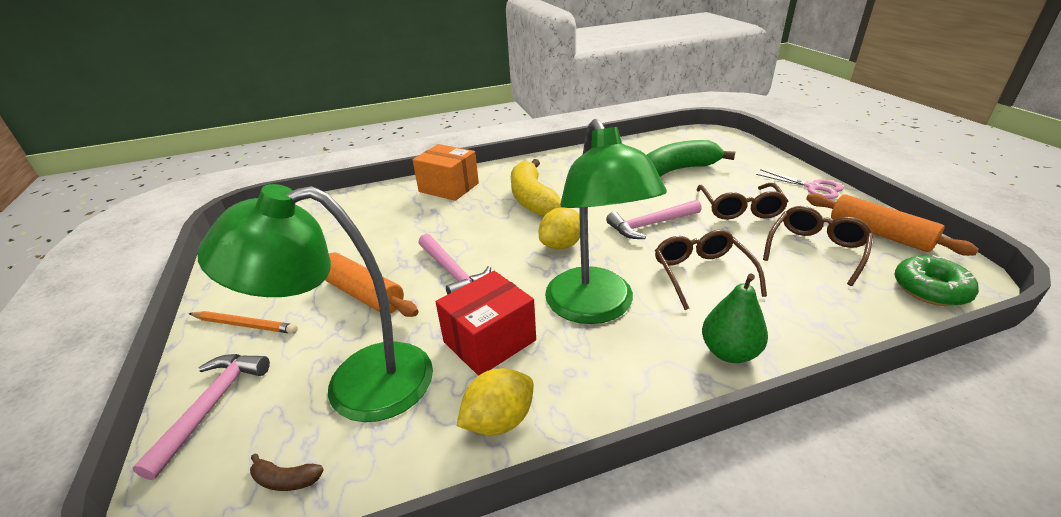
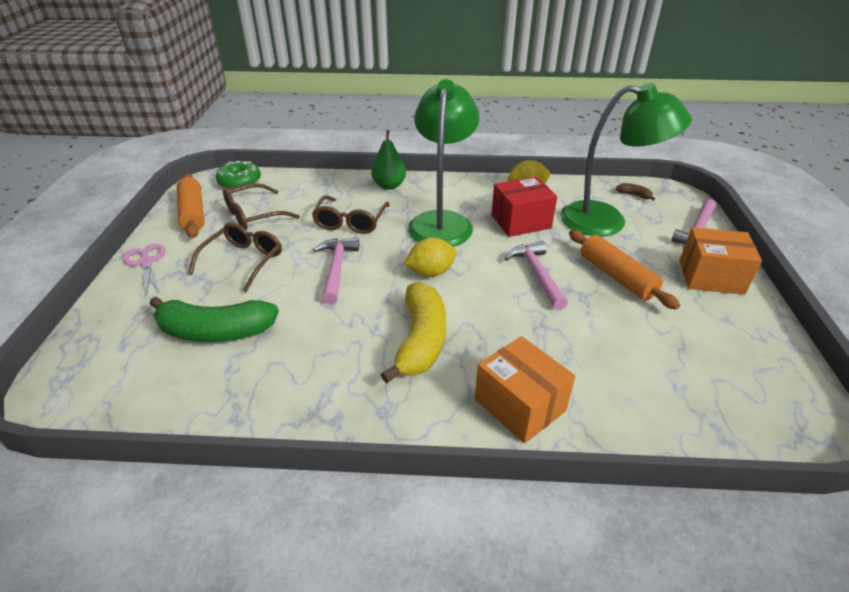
camera: 160 degrees left, 5 degrees up
(245, 325) = (711, 277): orange pencil -> orange box
(651, 225) = (336, 269): pink hammer -> pink hammer turned 90 degrees counterclockwise

